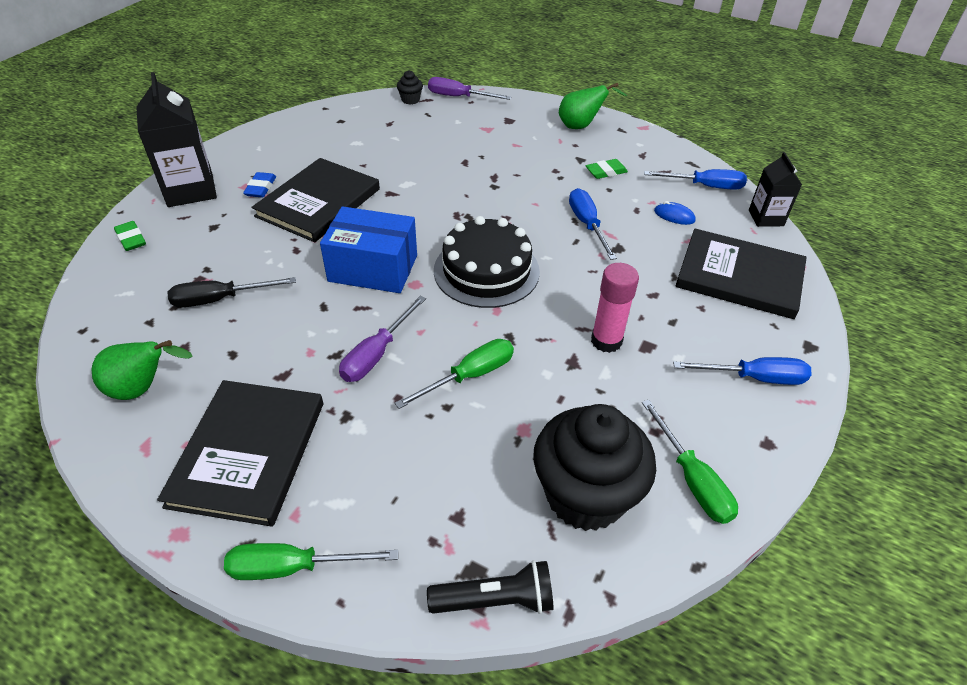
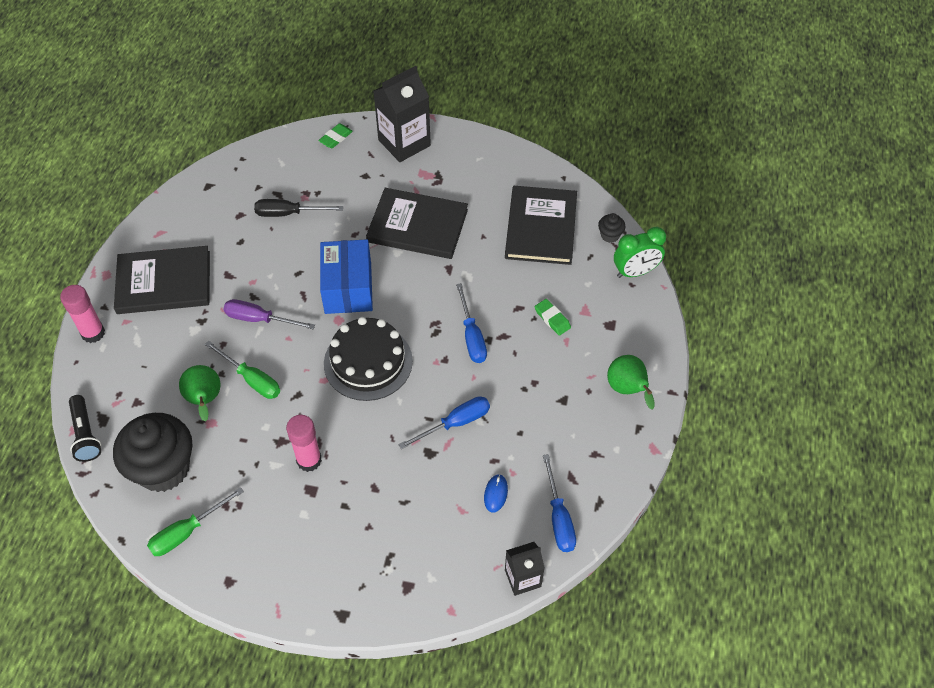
camera: 75 degrees right, 10 degrees up
(143, 389) = (201, 211): green pear -> green pear (205, 400)
(220, 299) = (288, 213): black screwdriver -> black screwdriver turned 60 degrees counterclockwise
(261, 188) = (423, 183): blue eraser -> none
(293, 567) = (93, 333): green screwdriver -> pink glue stick
(459, 97) = (635, 272): purple screwdriver -> green clock
(606, 172) = (549, 425): green eraser -> green eraser (552, 319)
(739, 276) = (420, 556): black book -> black book (541, 227)
(754, 378) = (294, 570): blue screwdriver -> blue screwdriver (472, 336)

